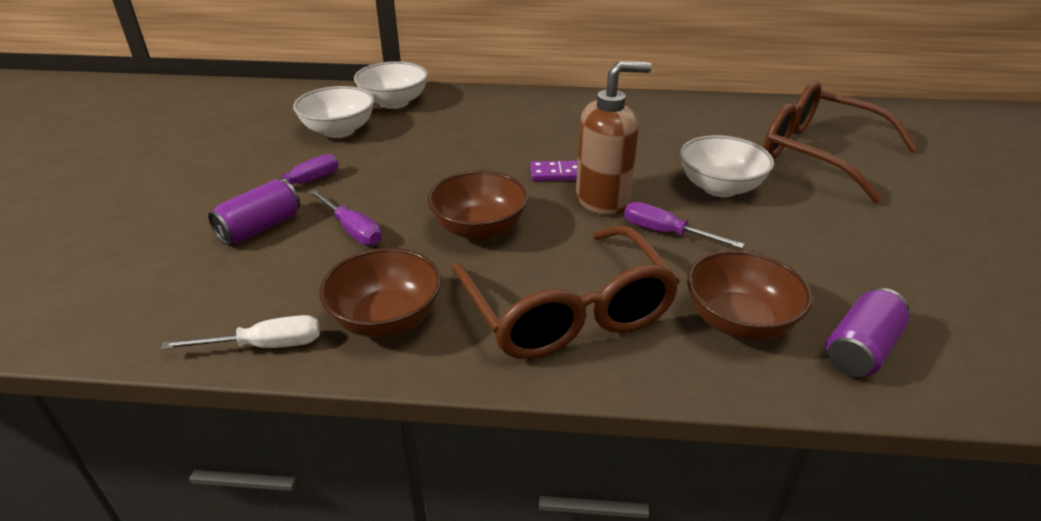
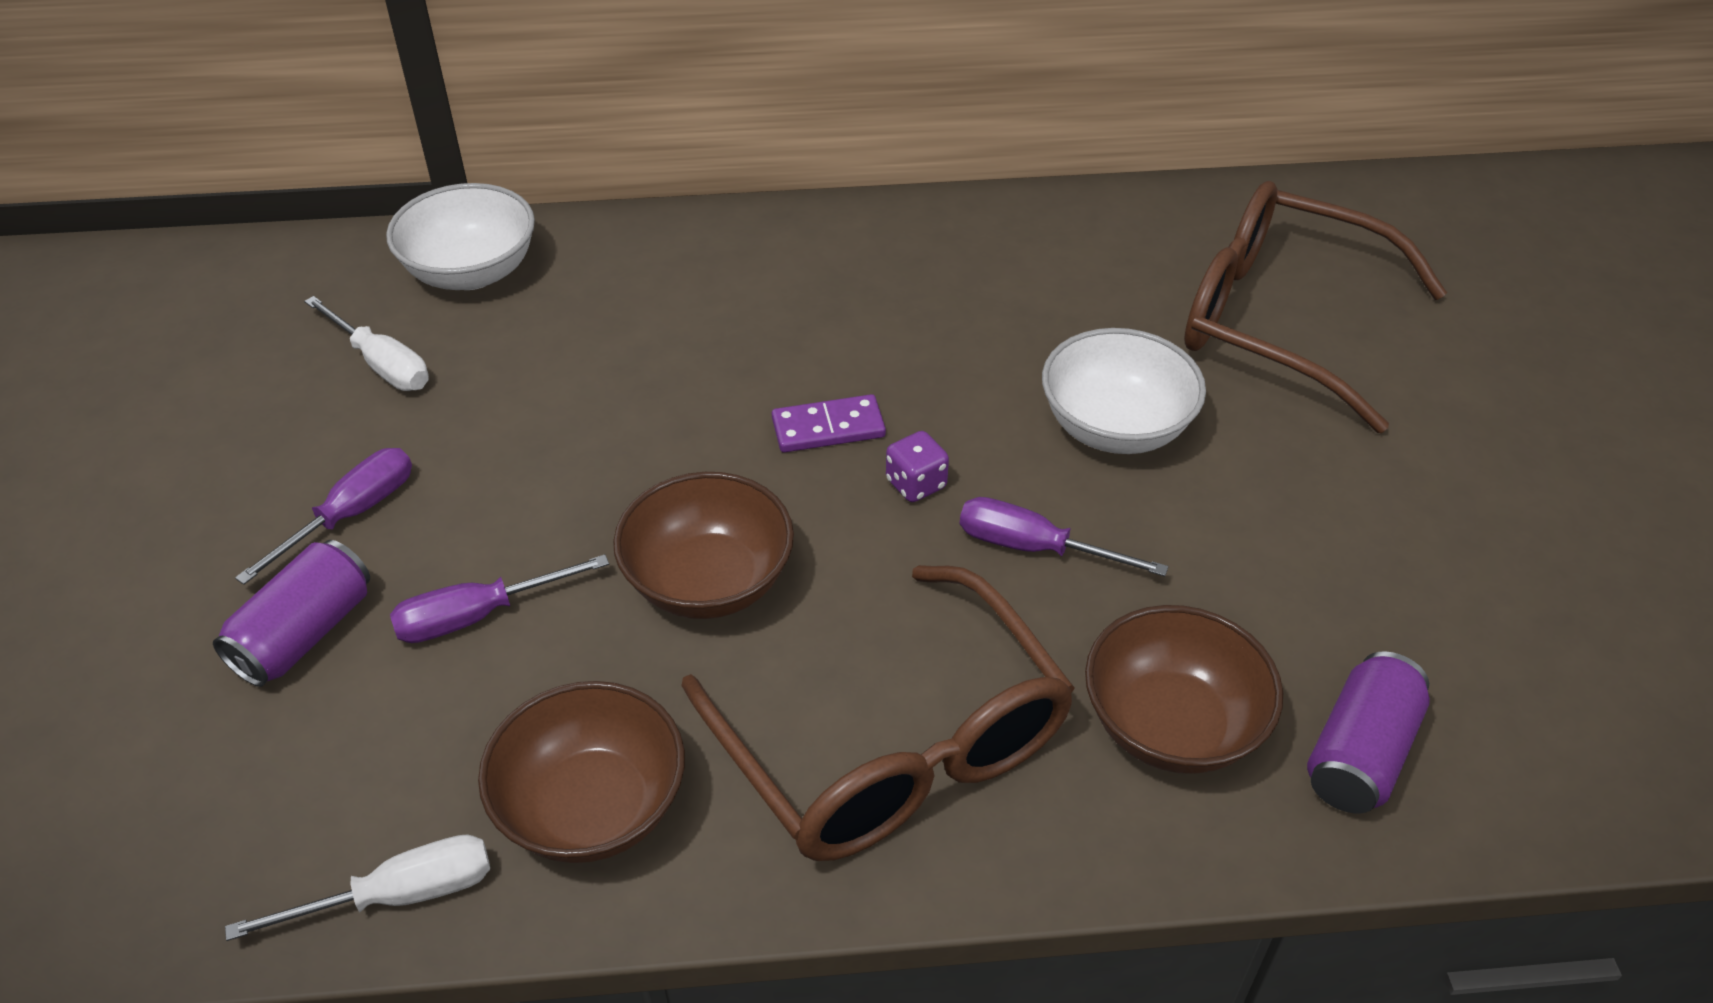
camera: 10 degrees left, 10 degrees up
(339, 130) = (381, 364): white bowl -> white screwdriver
(352, 230) = (479, 615): purple screwdriver -> purple screwdriver turned 120 degrees clockwise
(603, 200) = (916, 484): brown soap dispenser -> purple dice

